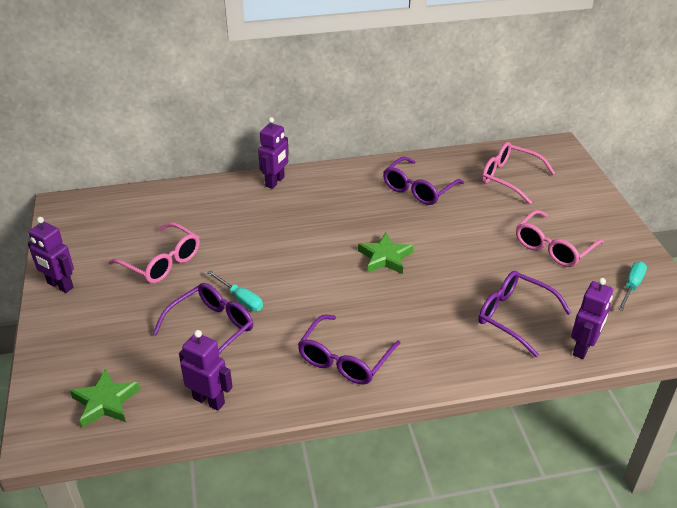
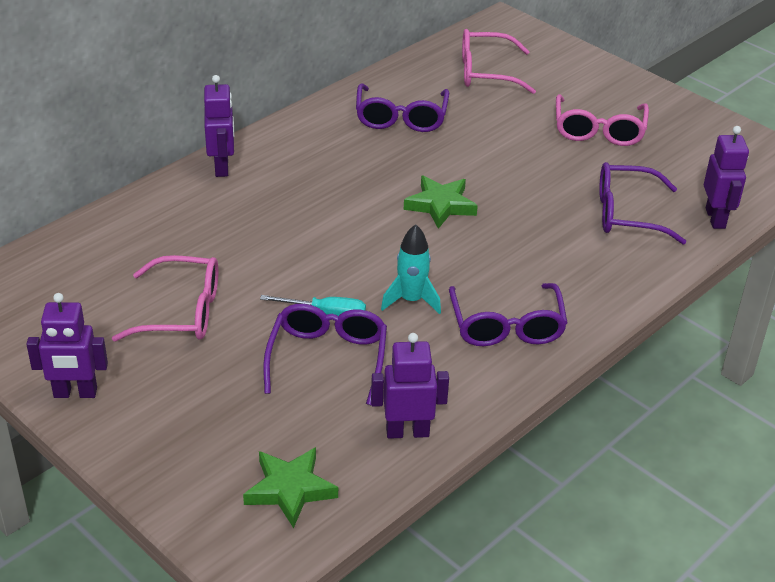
camera: 35 degrees left, 0 degrees up
(301, 313) = (411, 300): none -> turquoise rocket
(631, 286) = (703, 142): turquoise screwdriver -> none

